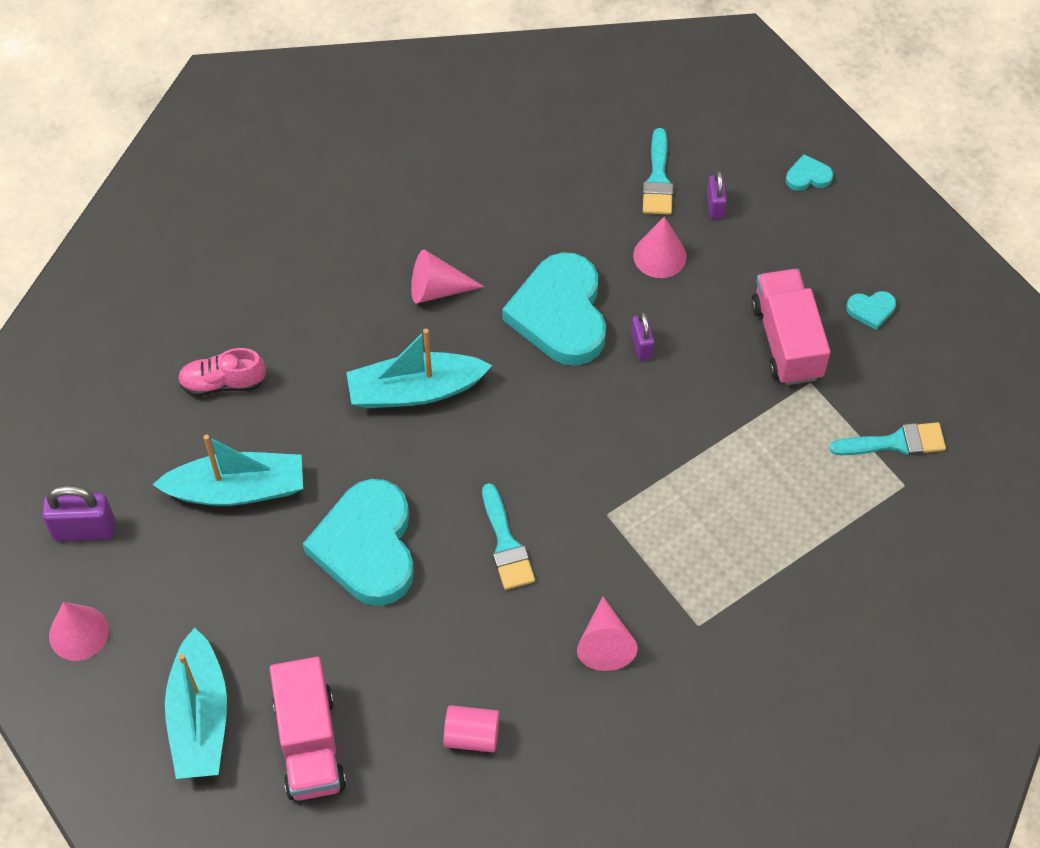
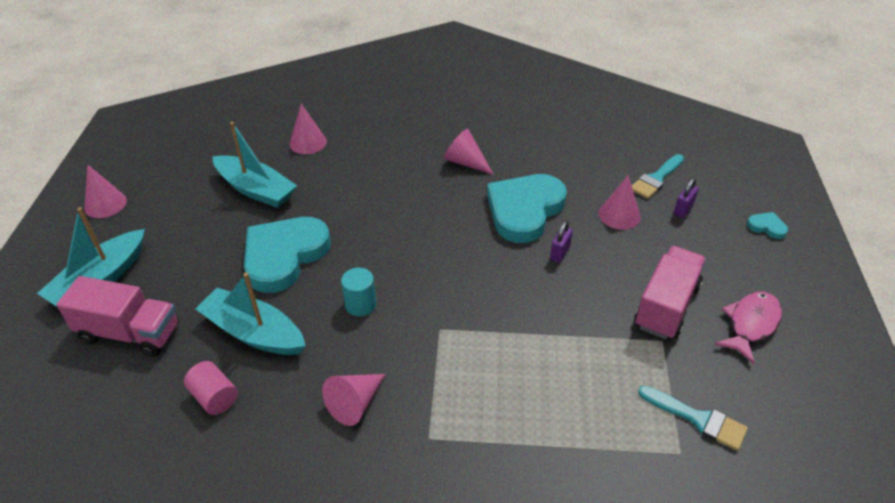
camera: 40 degrees right, 15 degrees down
(84, 530) = (168, 164): purple padlock -> none
(223, 383) = (308, 142): pink shoe -> pink cone
(309, 743) = (130, 333): pink truck -> pink truck turned 105 degrees counterclockwise
(415, 390) = (399, 199): turquoise boat -> turquoise boat (254, 332)
(506, 543) = (360, 304): turquoise brush -> turquoise cylinder
(871, 310) = (751, 324): turquoise heart -> pink fish

